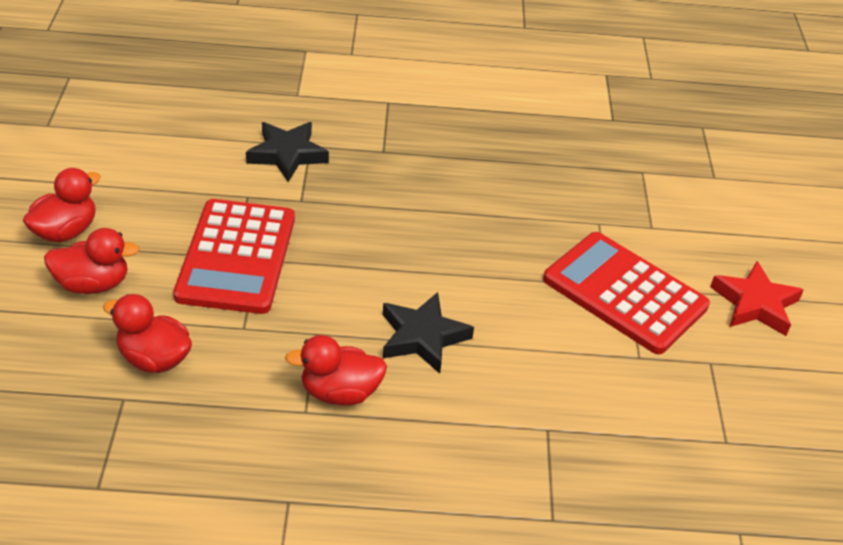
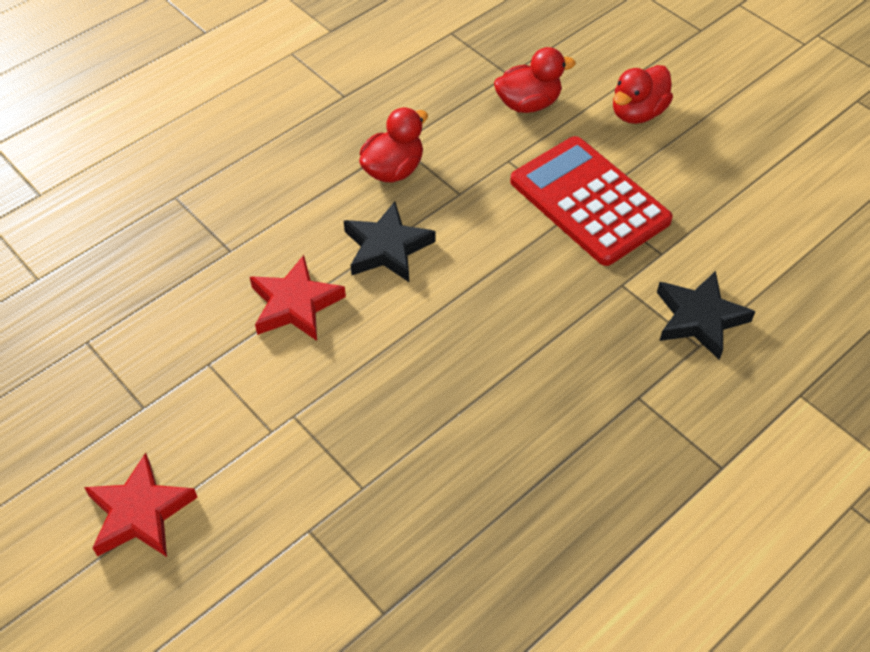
camera: 140 degrees right, 10 degrees up
(65, 231) = (716, 128): red duck -> none
(536, 349) = (295, 304): none -> red star
(624, 293) = (270, 420): red calculator -> none

